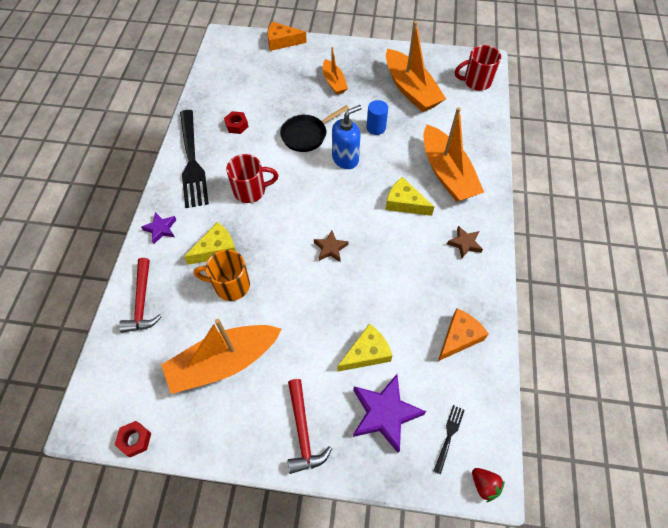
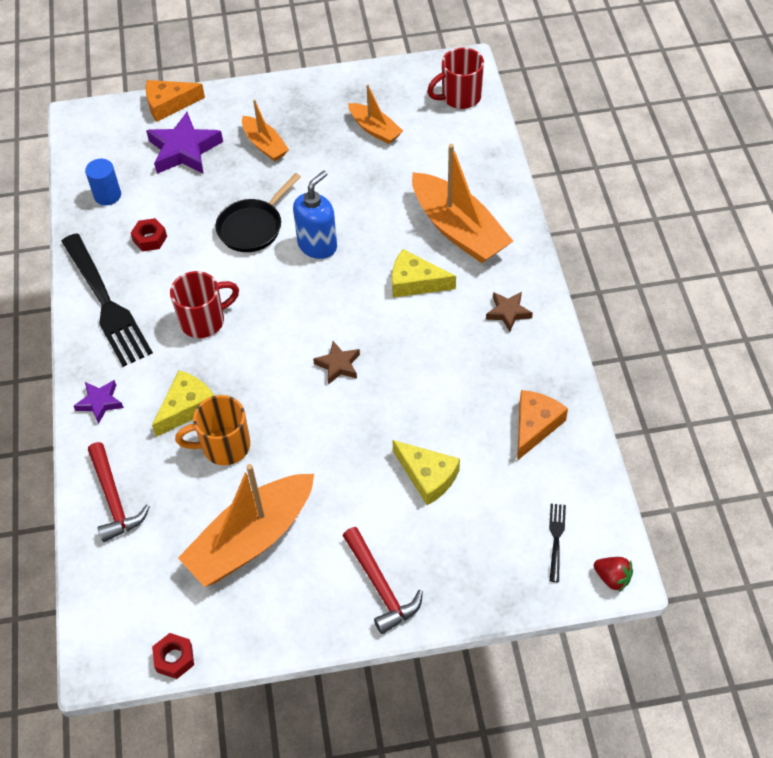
camera: 15 degrees left, 5 degrees down
(366, 353) = (427, 476): yellow cheese -> yellow cheese turned 90 degrees clockwise
(376, 128) = (344, 193): blue cylinder -> blue cylinder (107, 195)
(384, 414) = (472, 537): purple star -> purple star (184, 150)
(411, 89) = (375, 129): orange boat -> orange boat, size x0.55

